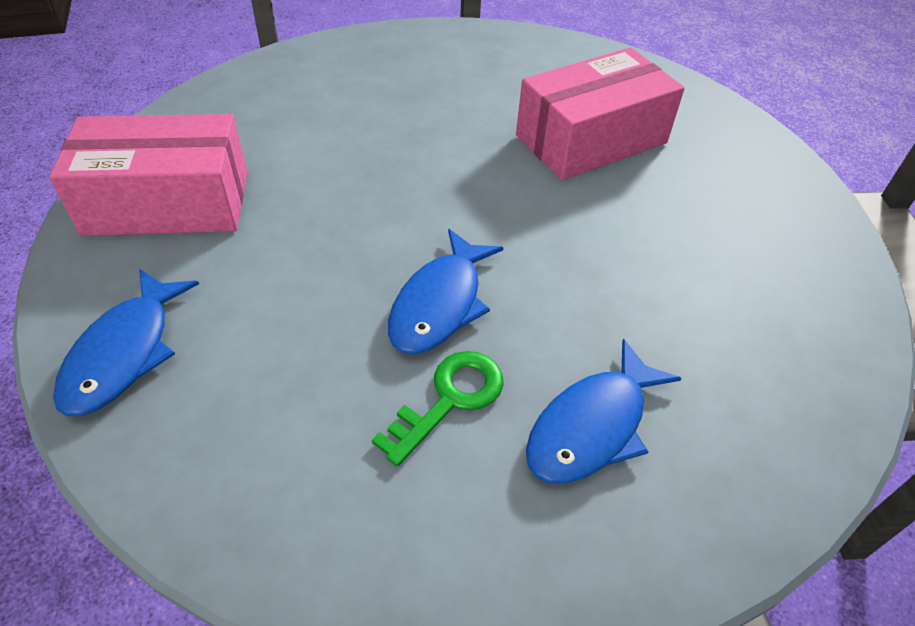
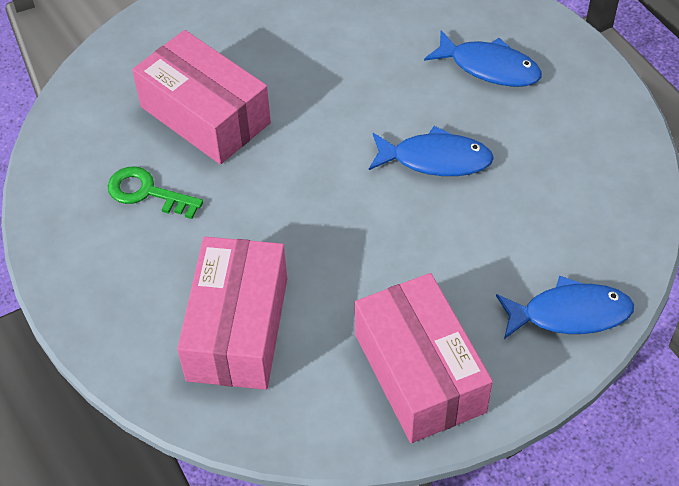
camera: 105 degrees left, 5 degrees up
(312, 106) = (237, 328): none -> pink box
(449, 399) = (507, 133): green key -> green key (147, 193)

